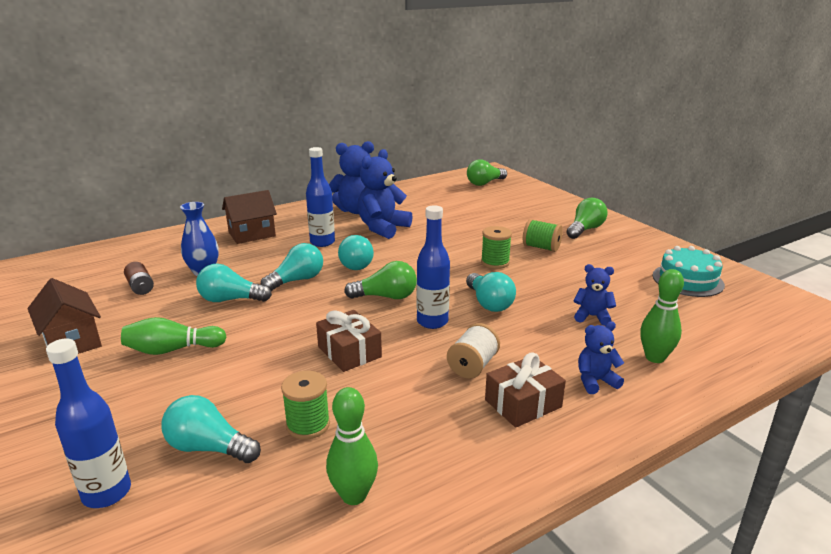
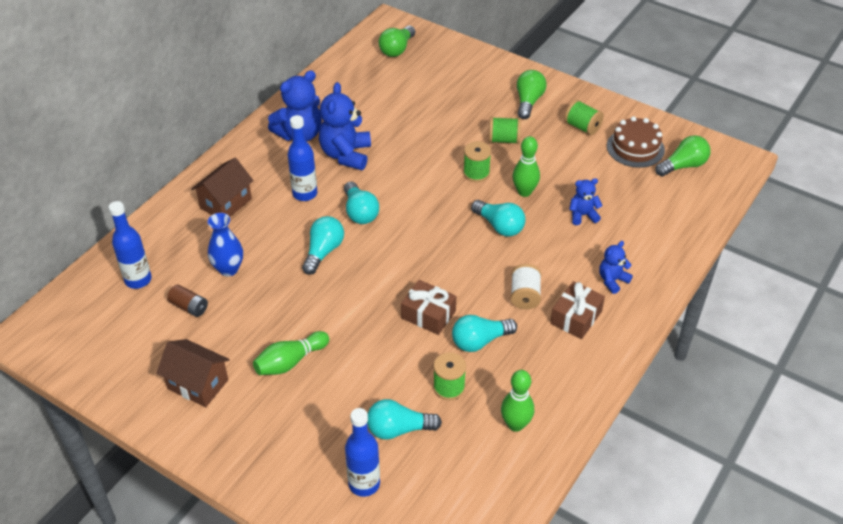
camera: 25 degrees left, 20 degrees up
(231, 300) = (286, 294): turquoise light bulb -> turquoise light bulb (480, 341)
(386, 297) = (414, 246): green light bulb -> green light bulb (683, 166)
(432, 322) = (469, 262): blue bottle -> blue bottle (138, 280)
(633, 255) = (582, 127): none -> green spool
(655, 357) = (642, 244): green bowling pin -> green bowling pin (524, 192)
(687, 280) = (635, 148): turquoise cake -> brown cake

